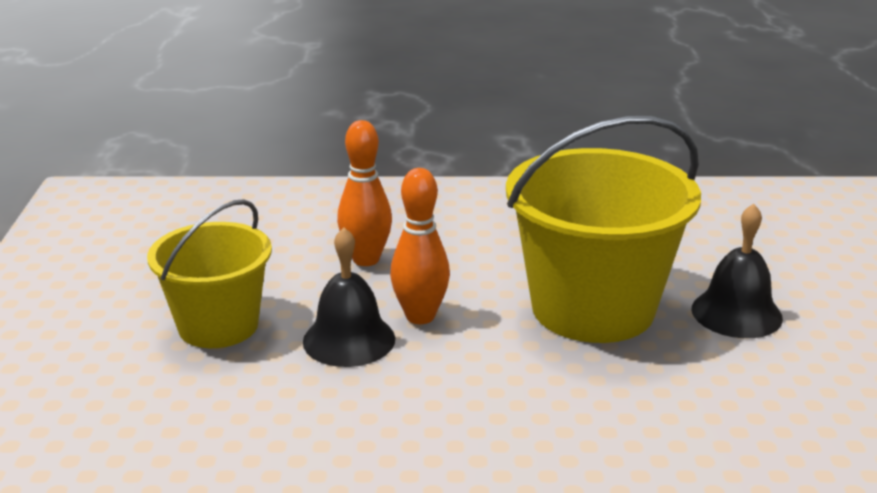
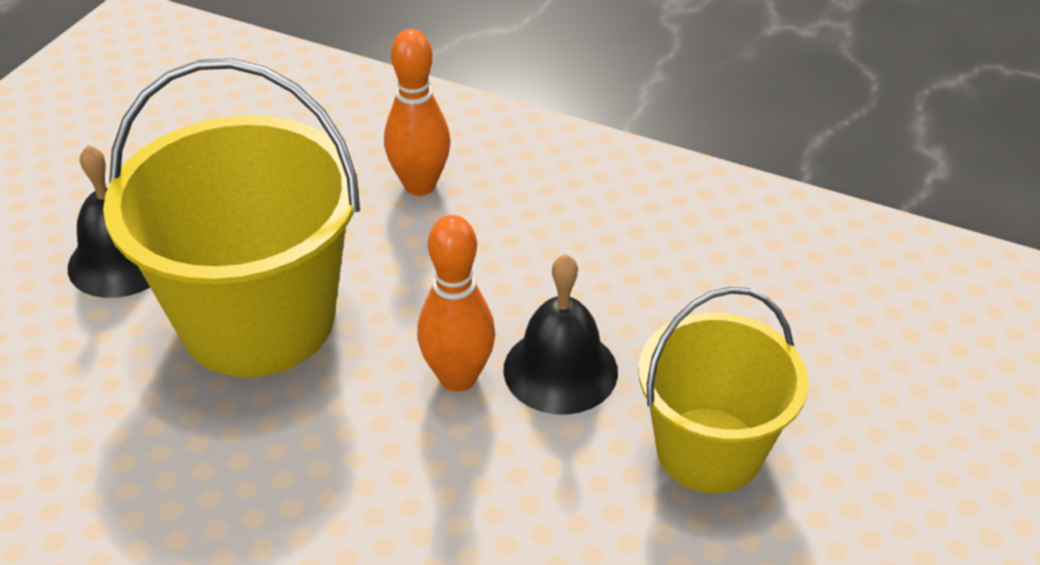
camera: 155 degrees left, 15 degrees up
(366, 259) = (460, 516): orange bowling pin -> orange bowling pin (420, 185)

